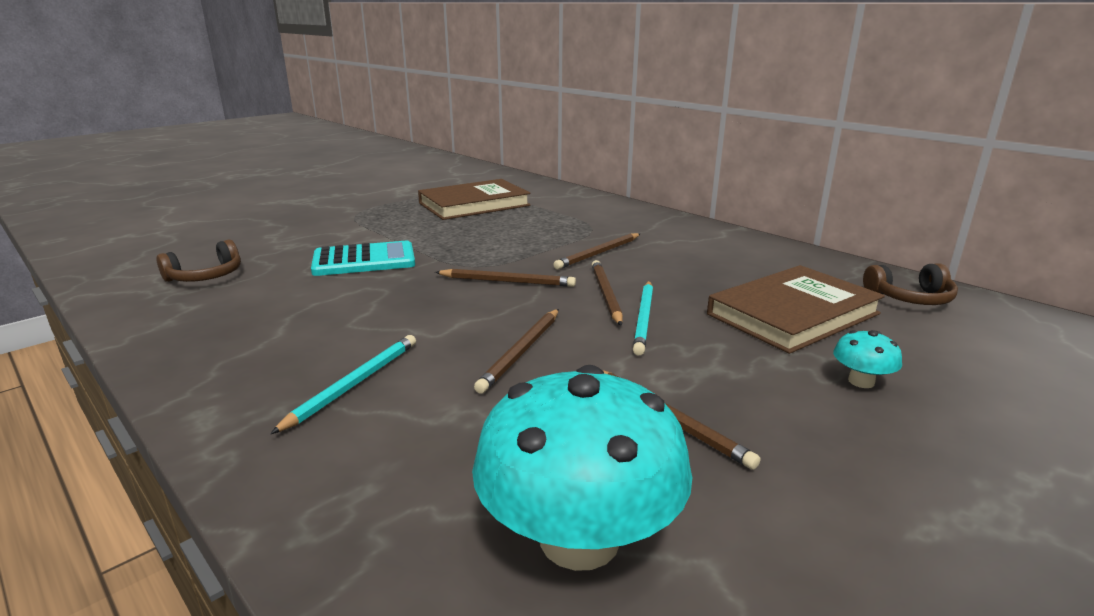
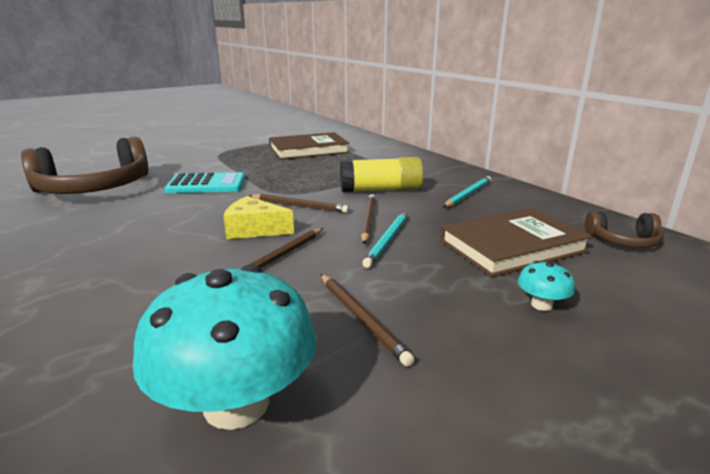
camera: 10 degrees right, 0 degrees up
(206, 276) = (95, 189): brown headphones -> brown headphones, size x2.14
(354, 384) = (145, 270): turquoise pencil -> turquoise pencil (468, 194)
(467, 317) = (254, 229): none -> yellow cheese
(598, 253) = (380, 190): brown pencil -> yellow glue stick

